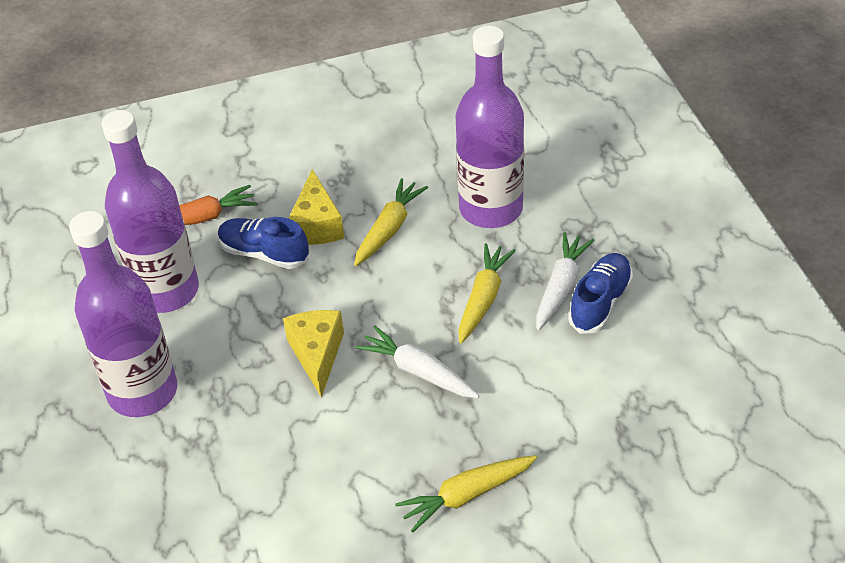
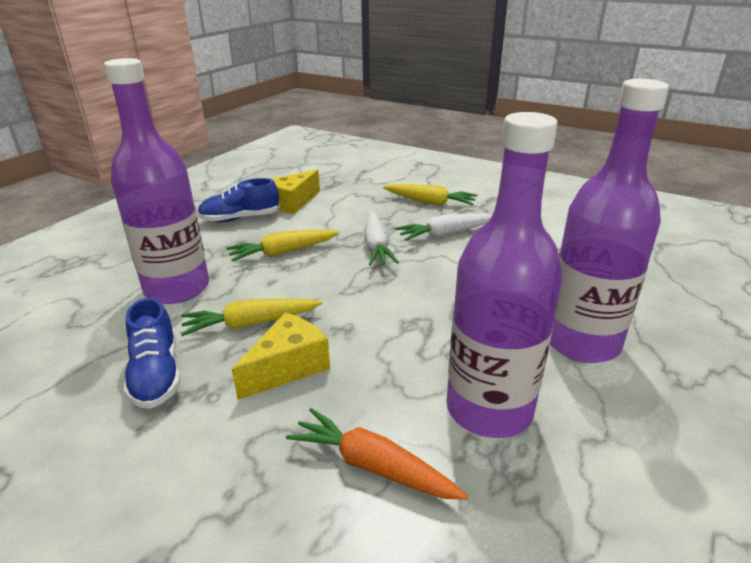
camera: 135 degrees left, 15 degrees down
(264, 253) = (362, 376): blue shoe -> blue shoe (156, 374)
(317, 355) = (421, 286): yellow cheese -> yellow cheese (292, 202)
(561, 287) = (240, 233): white carrot -> white carrot (445, 234)

